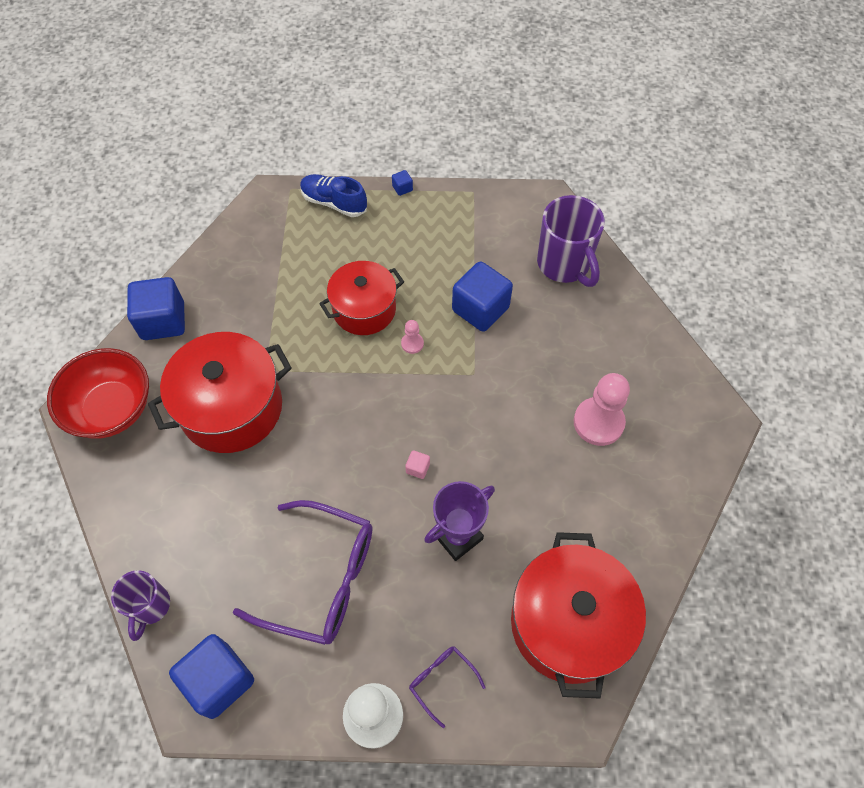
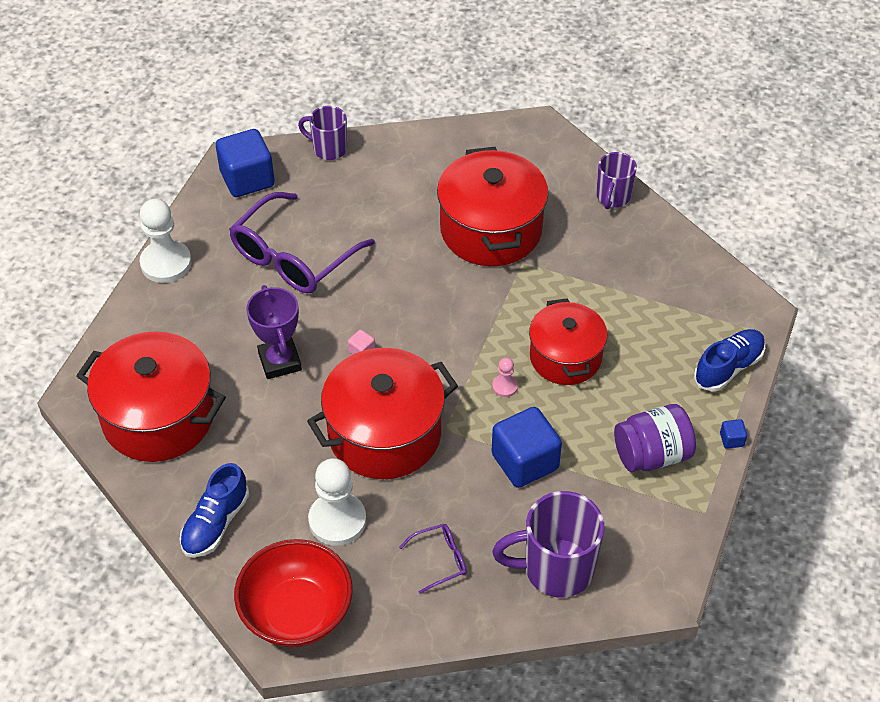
camera: 110 degrees right, 10 degrees down
(112, 409) = (527, 149): red bowl -> red bowl (296, 612)
(163, 321) = (613, 197): blue cube -> purple mug
(437, 231) = (652, 455): none -> purple jar
(441, 680) = (165, 313): purple glasses -> purple glasses (440, 560)
(499, 417) = (384, 434): none -> red pot
(598, 422) = (337, 520): pink pawn -> white pawn
(650, 517) = (215, 523): none -> blue shoe

